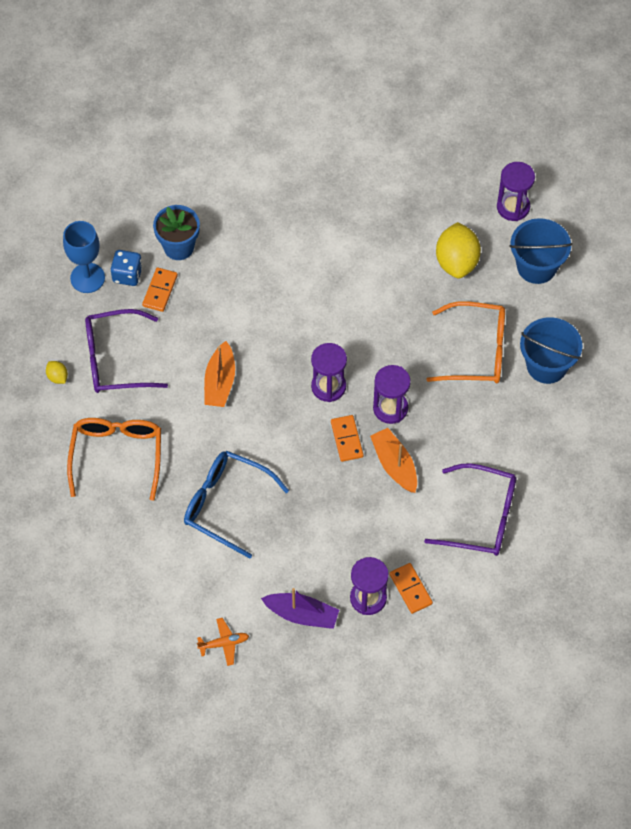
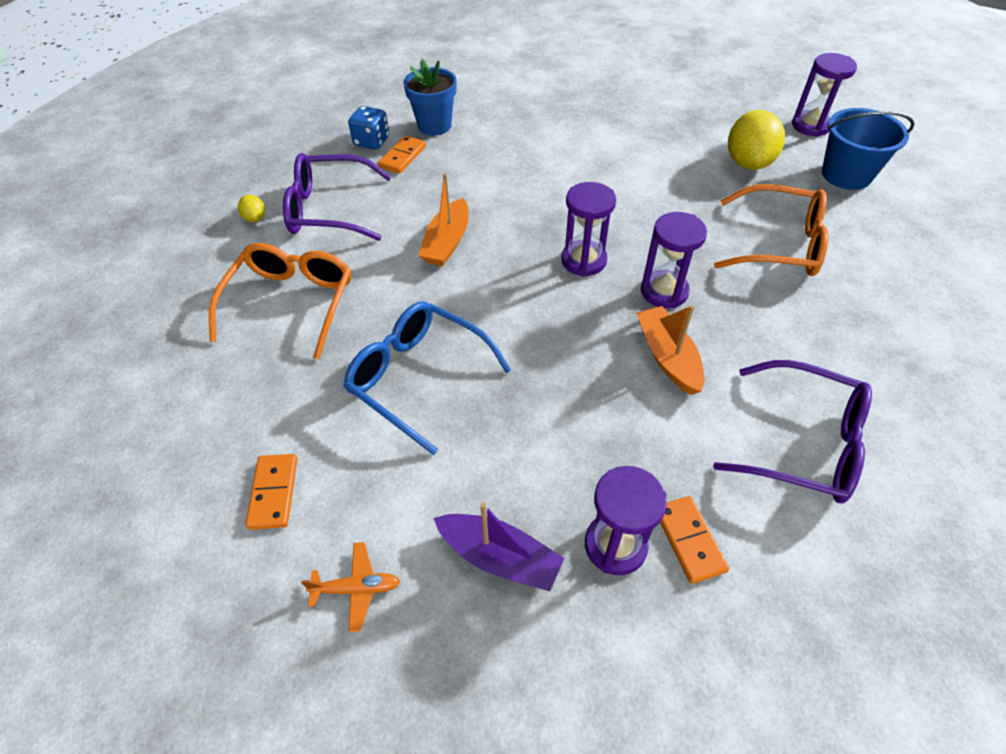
camera: 10 degrees right, 10 degrees down
(87, 278) = (328, 140): blue goblet -> none
(347, 439) = (602, 319): orange domino -> orange domino (274, 492)
(546, 365) = (876, 268): blue bucket -> none

